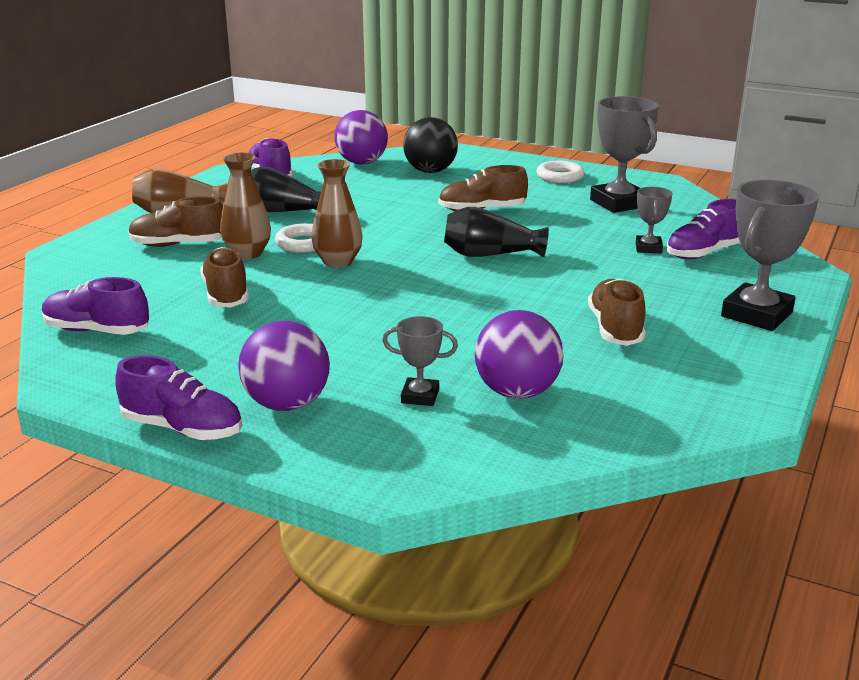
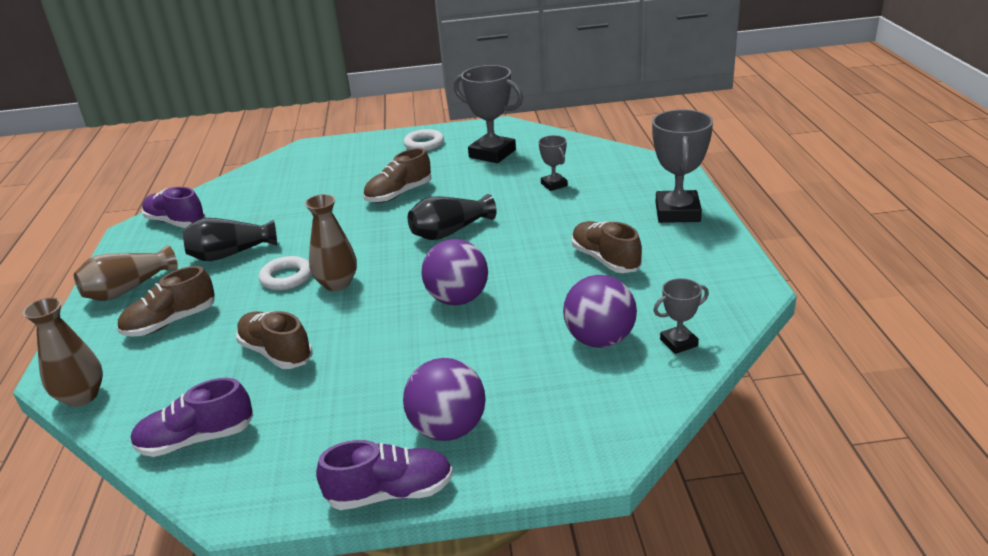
camera: 30 degrees left, 5 degrees up
(247, 253) = (248, 306): brown vase -> brown vase (82, 396)
(361, 163) = (247, 182): purple ball -> purple ball (458, 299)
(420, 396) = (538, 375): grey trophy -> grey trophy (679, 343)
(430, 171) = (316, 172): black ball -> none
(704, 253) = (594, 175): purple shoe -> none

